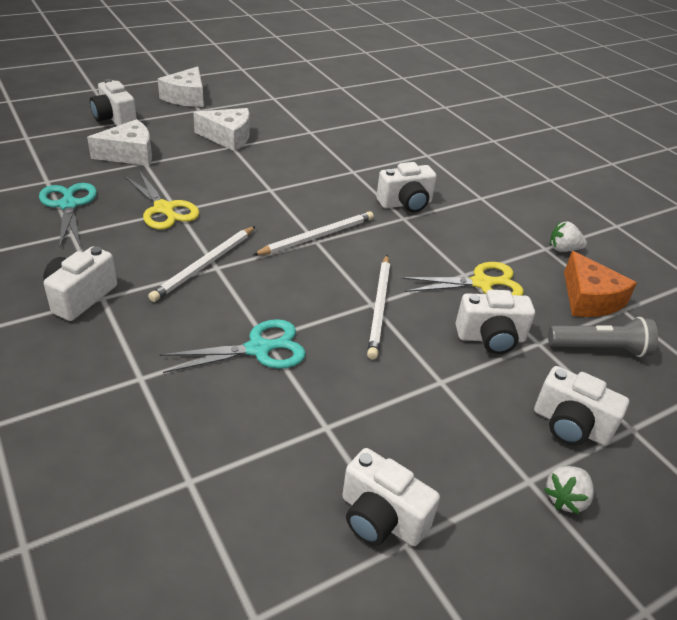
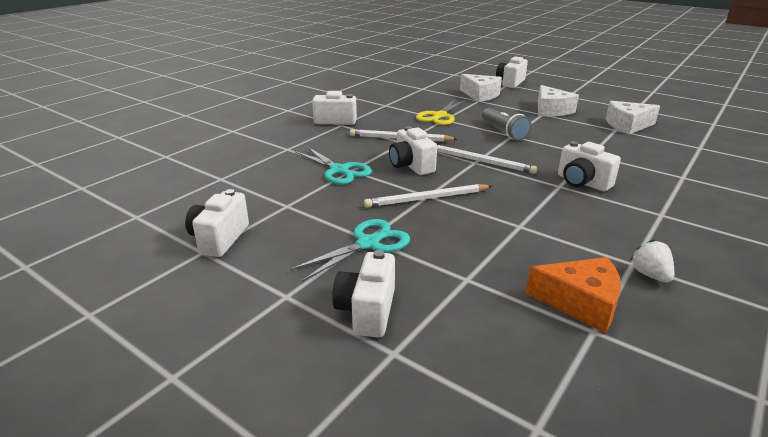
camera: 70 degrees right, 10 degrees down
(68, 205) = (408, 98): turquoise scissors -> turquoise scissors (368, 244)
(186, 97) = (575, 89): white cheese -> white cheese (627, 125)
(481, 283) = (517, 236): yellow scissors -> none
(491, 338) = (444, 252): white camera -> white camera (411, 166)
(565, 498) = (276, 317): white strawberry -> none
(589, 299) = (580, 303): orange cheese -> orange cheese turned 120 degrees counterclockwise
(600, 349) = (500, 319): grey flashlight -> grey flashlight (503, 131)

